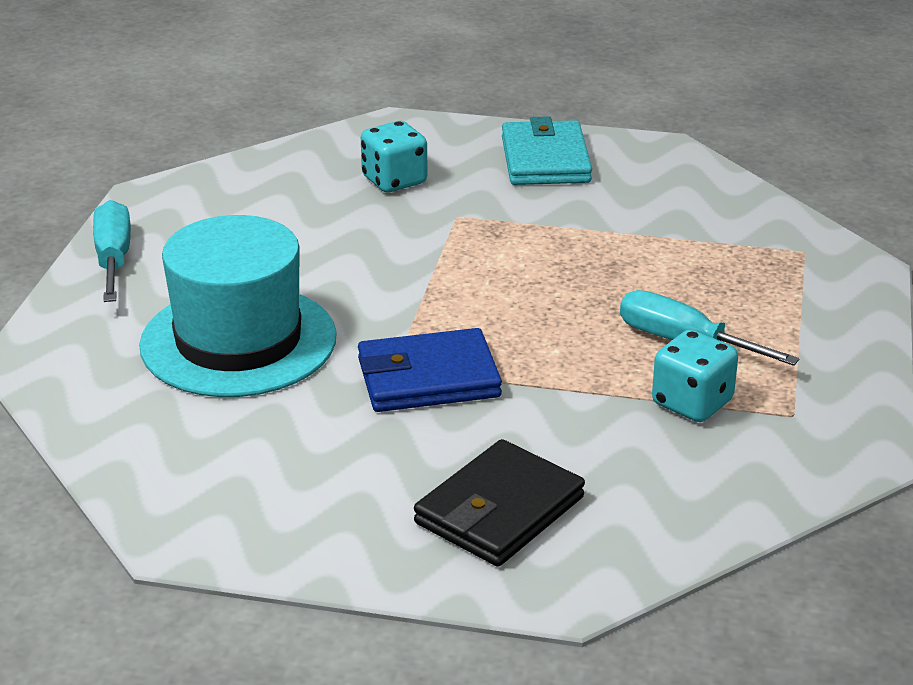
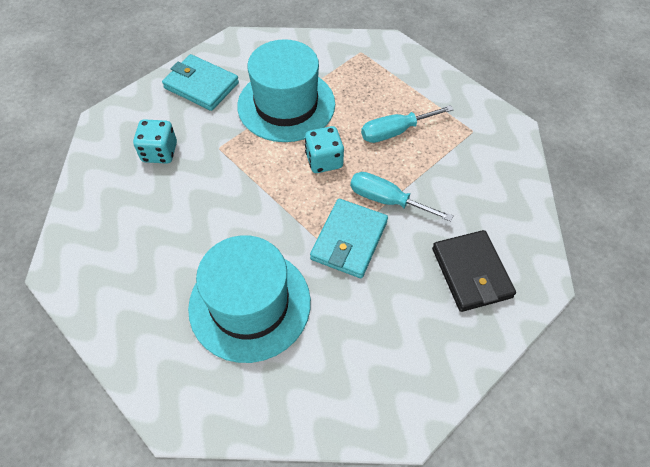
camera: 55 degrees left, 25 degrees up
(113, 259) = (111, 323): turquoise screwdriver -> turquoise screwdriver (387, 200)
(428, 378) = (349, 240): blue wallet -> turquoise wallet
(604, 233) = (286, 105): none -> turquoise hat
(692, 403) = (441, 157): turquoise dice -> turquoise dice (324, 160)

